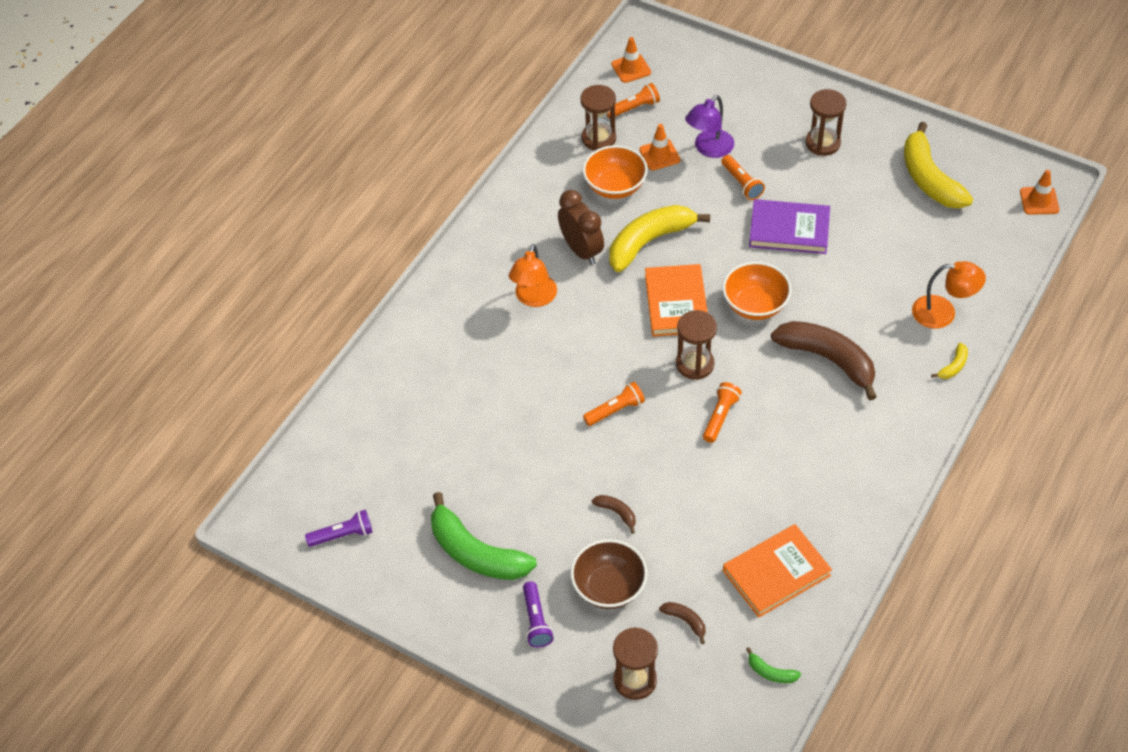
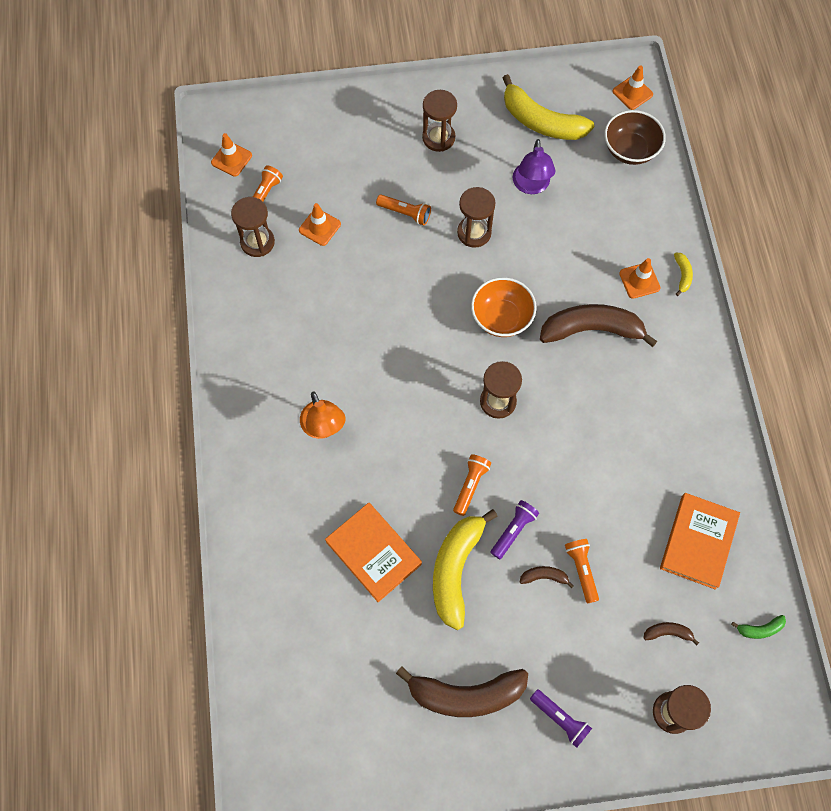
camera: 40 degrees left, 15 degrees up
(343, 535) = (345, 761): purple flashlight -> purple flashlight (513, 530)
(476, 553) = (465, 695): green banana -> brown banana
(581, 250) = (327, 357): brown clock -> none
(609, 587) = (590, 647): brown bowl -> brown bowl (630, 150)
(615, 187) = (307, 279): orange bowl -> none
(649, 242) = (375, 313): yellow banana -> yellow banana (455, 569)
(676, 303) = (440, 356): orange book -> orange book (373, 553)
(709, 149) = (355, 197): purple lamp -> purple lamp (531, 186)
(720, 417) = (553, 435): orange flashlight -> orange flashlight (581, 570)
(789, 230) = (474, 233): purple book -> brown hourglass
(908, 348) = (639, 280): none -> orange traffic cone
(943, 313) = (640, 234): orange lamp -> none

